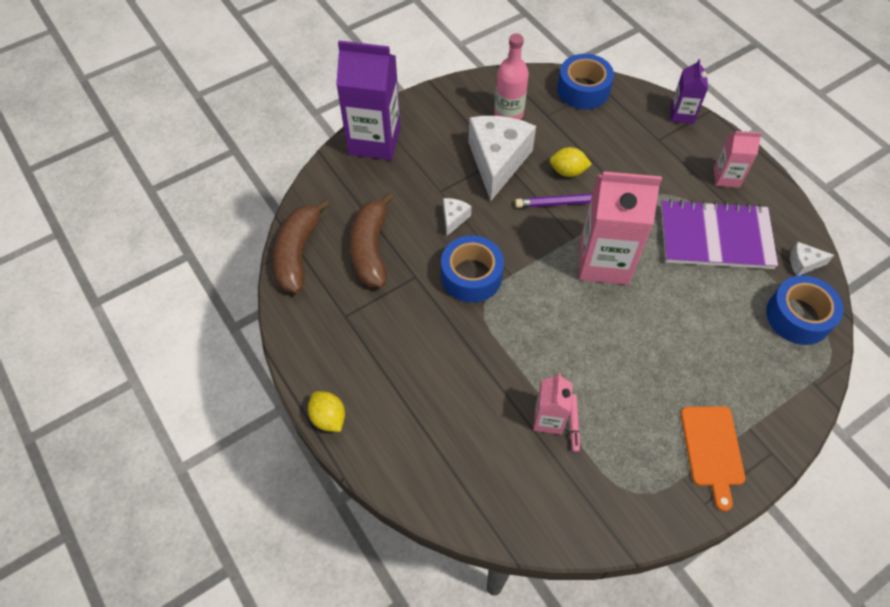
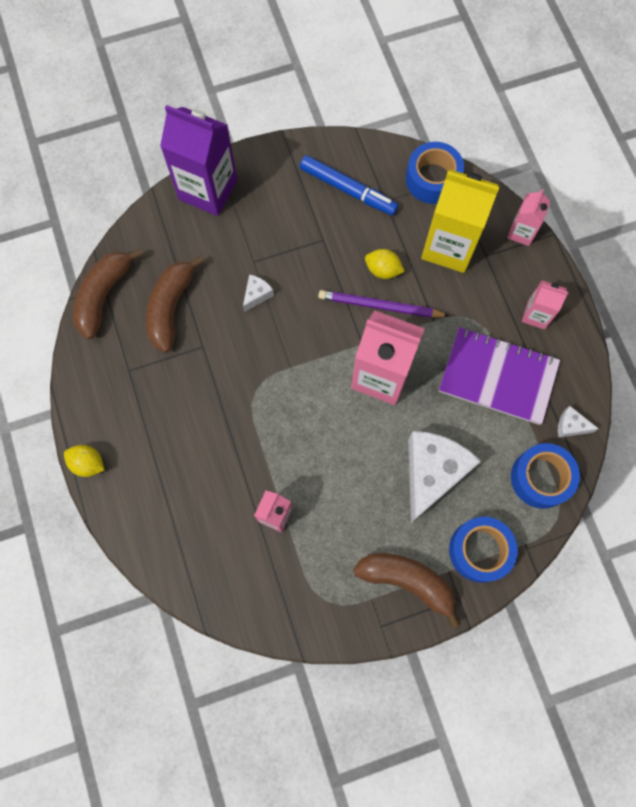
camera: 15 degrees right, 15 degrees up
(328, 418) = (88, 463): yellow lemon -> yellow lemon turned 45 degrees counterclockwise
(471, 276) = (253, 359): blue tape -> blue tape (479, 550)
(497, 162) = (318, 242): white cheese -> white cheese (432, 473)
(508, 114) = (348, 190): pink bottle -> blue marker
(573, 424) = (295, 525): pink marker -> none
(621, 139) = (449, 246): none -> yellow carton
(682, 114) = (521, 232): purple carton -> pink carton
(712, 449) = (407, 581): orange cutting board -> brown banana

